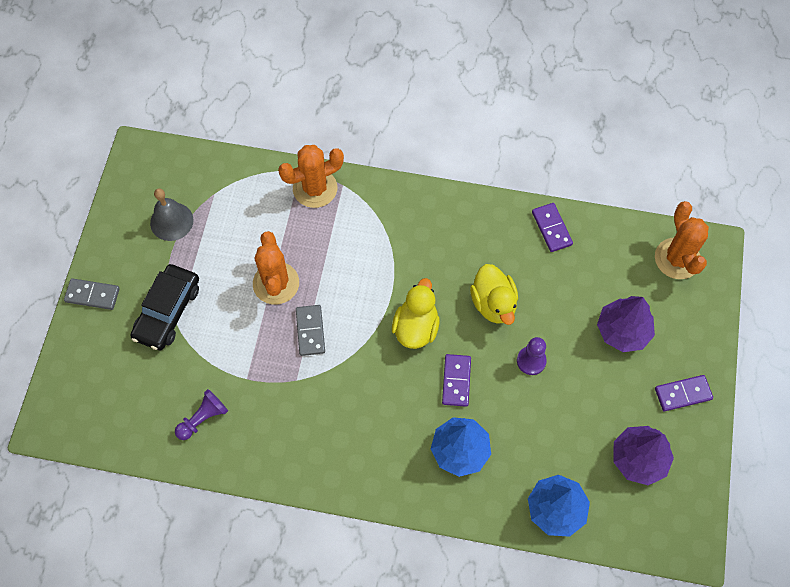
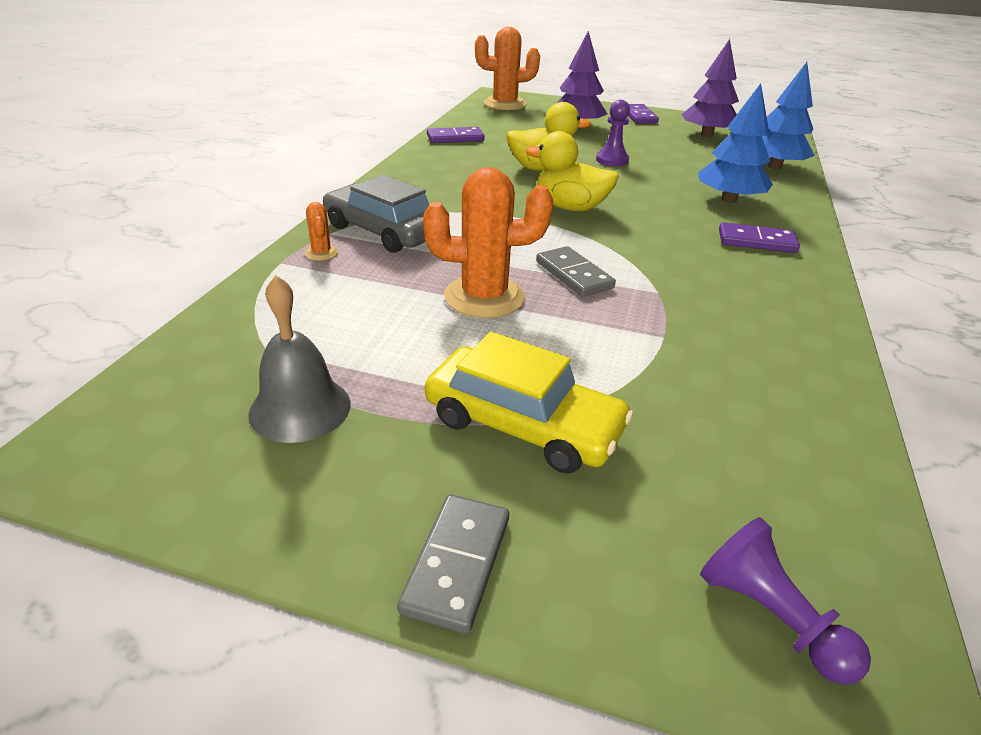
camera: 85 degrees left, 30 degrees down
(168, 311) = (523, 424): black car -> yellow car
(203, 418) = (754, 388): purple pawn -> purple pawn (770, 616)
(310, 331) = (573, 275): grey domino -> grey domino turned 60 degrees clockwise
(315, 188) = (321, 253): orange cactus -> orange cactus, size x0.45
(351, 214) = (383, 231): none -> grey car
(456, 381) = (641, 194): purple domino -> purple domino (756, 241)

